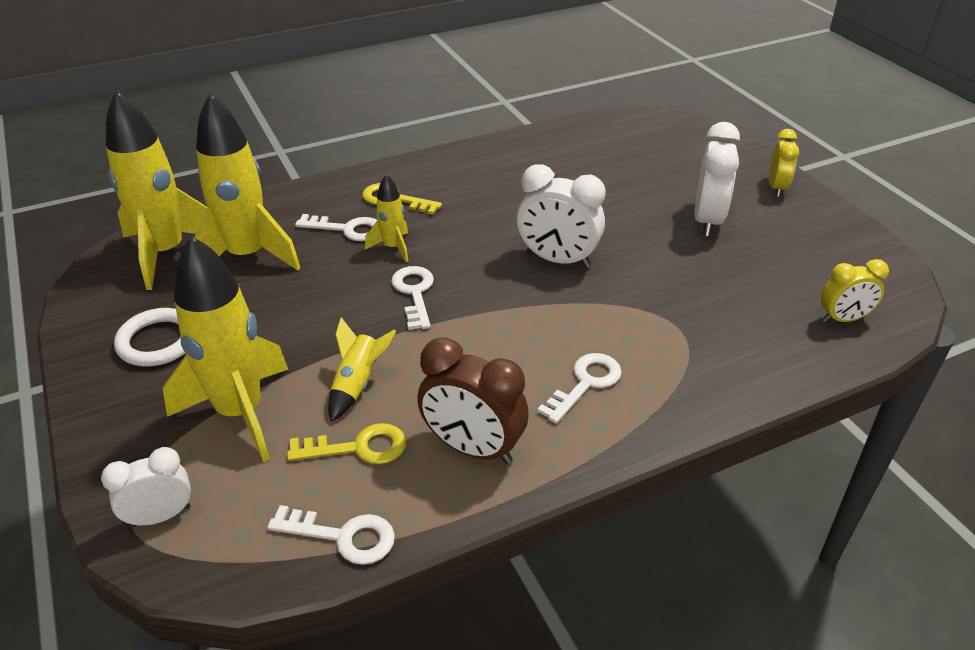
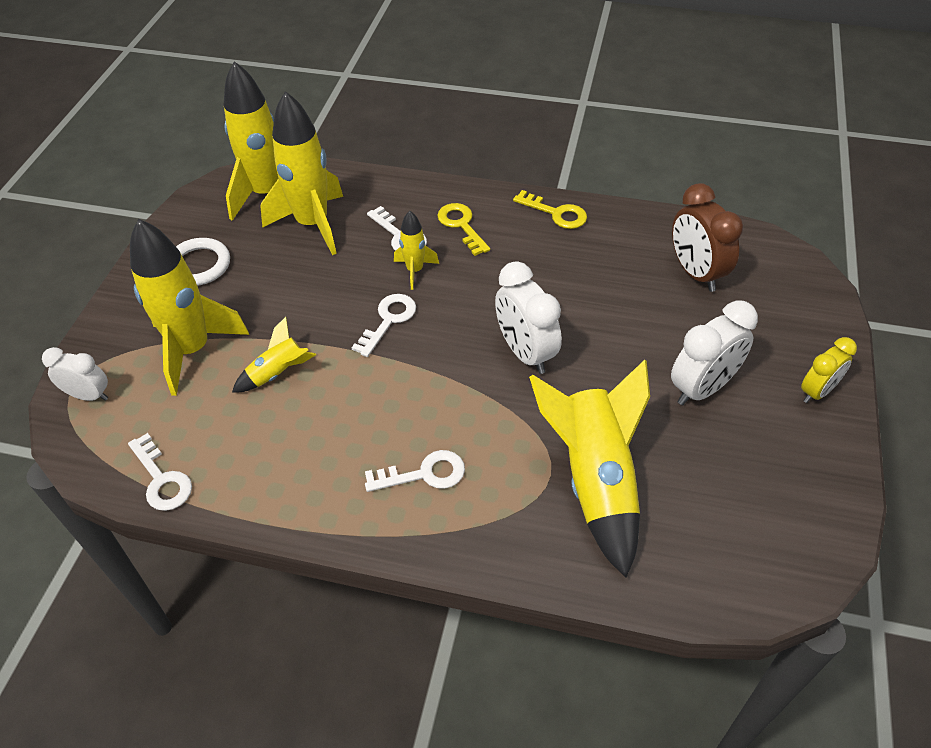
camera: 40 degrees right, 10 degrees up
(358, 447) = (231, 422): yellow key -> yellow key (556, 213)
(473, 448) = (295, 472): brown clock -> brown clock (695, 273)
(713, 314) = (595, 480): none -> yellow rocket
(843, 319) = (708, 560): yellow clock -> none

